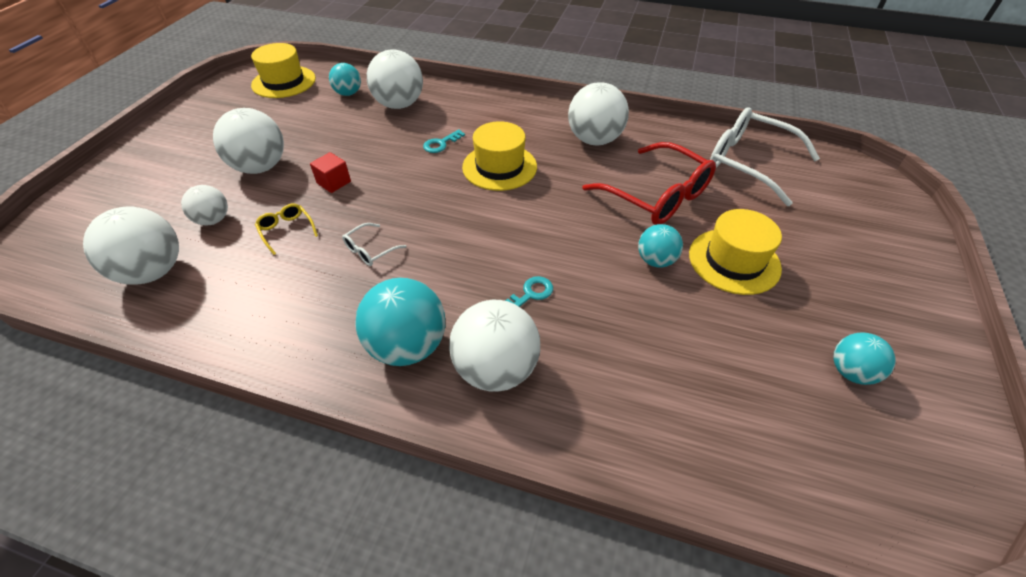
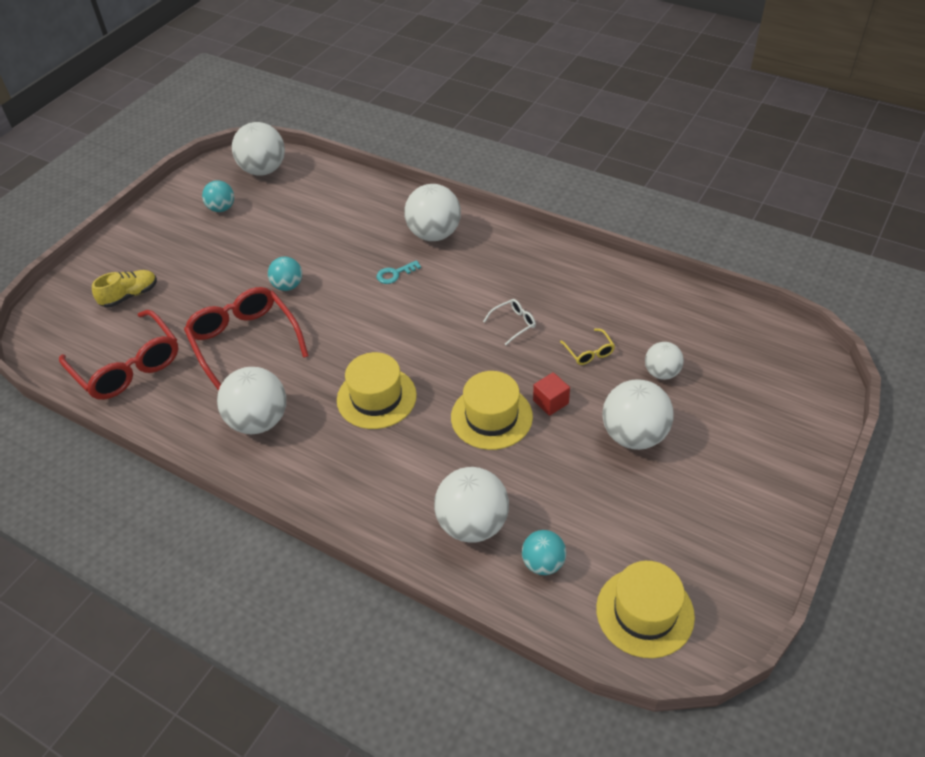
camera: 165 degrees left, 0 degrees up
(153, 272) = (694, 328): white ball -> white ball (263, 170)
(407, 346) = (489, 253): turquoise ball -> none
(441, 144) = (431, 441): turquoise key -> none
(734, 261) = (230, 278): yellow hat -> yellow hat (491, 417)
(748, 163) = (128, 366): white glasses -> red glasses
(826, 225) = (130, 296): none -> yellow shoe

